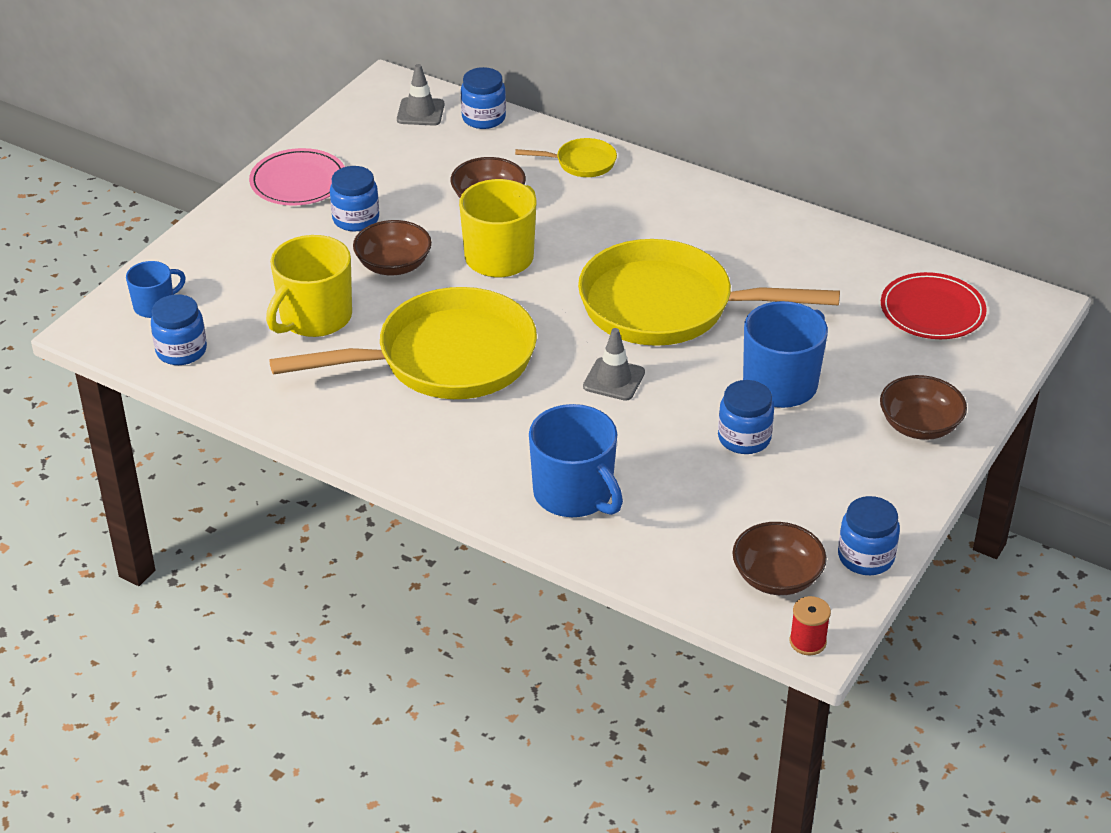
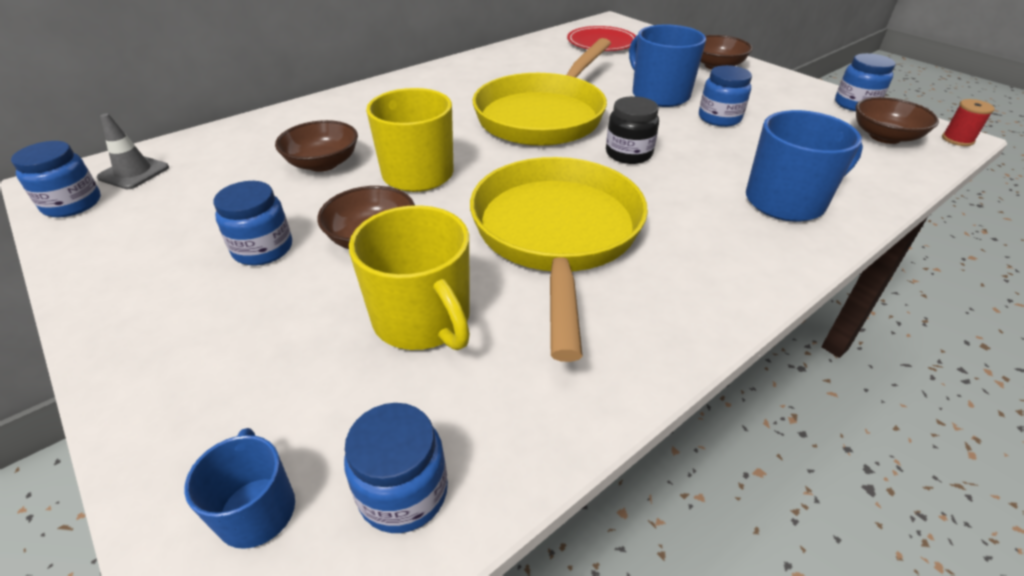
camera: 70 degrees left, 0 degrees up
(298, 181) = (136, 280): pink plate -> none
(483, 118) = (195, 142): blue jar -> blue jar (72, 204)
(581, 163) = (322, 113): yellow pan -> none
(614, 379) = (628, 153): grey traffic cone -> black jar

